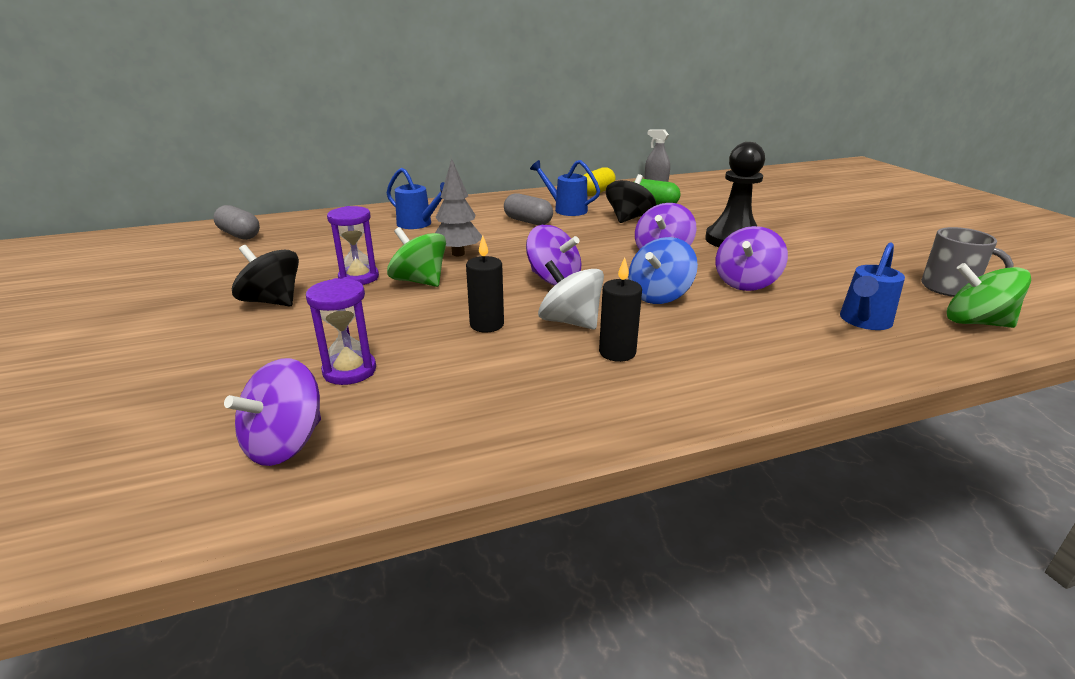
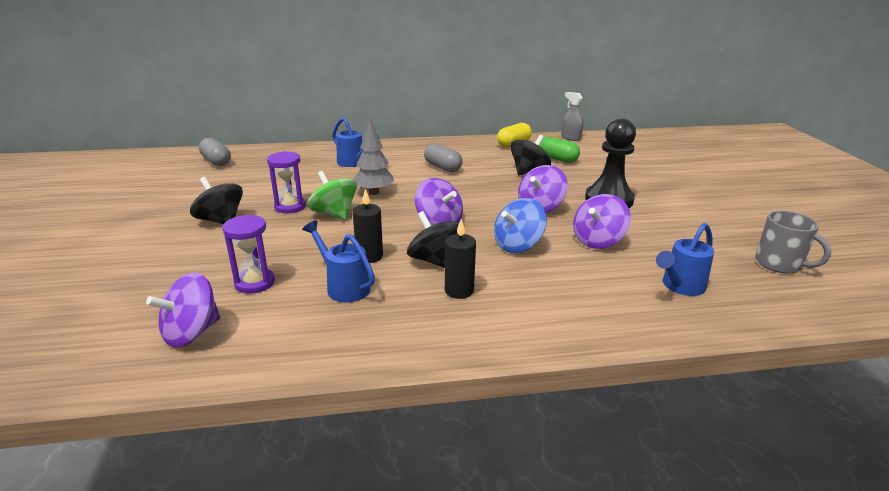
camera: 10 degrees right, 0 degrees up
(566, 209) = (480, 158): blue watering can -> blue watering can (344, 287)
(570, 322) = (435, 261): white spinning top -> black spinning top
(976, 322) = (782, 298): green spinning top -> none

